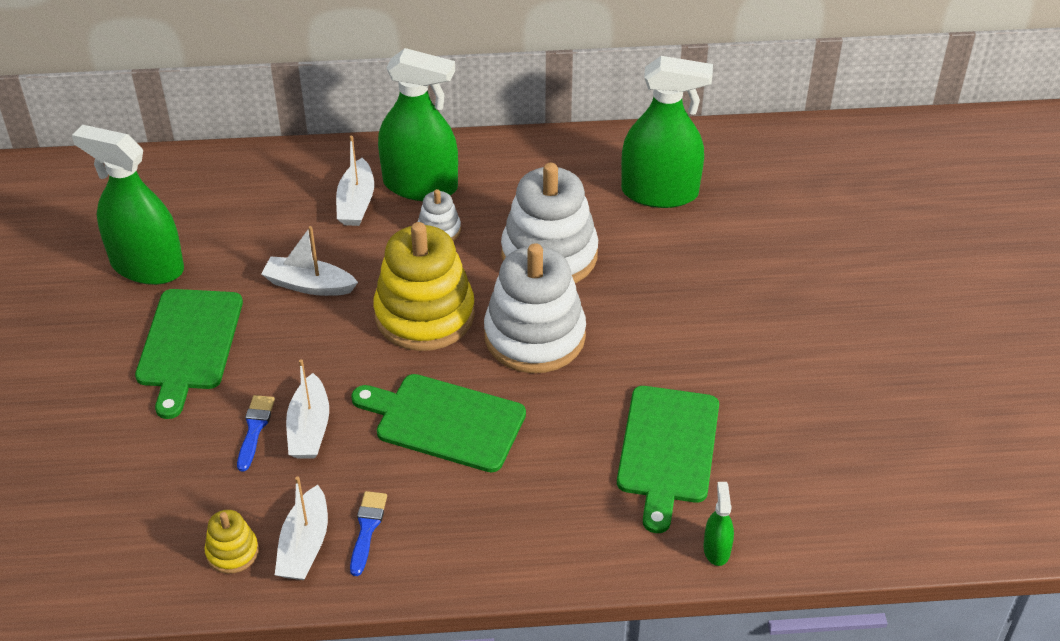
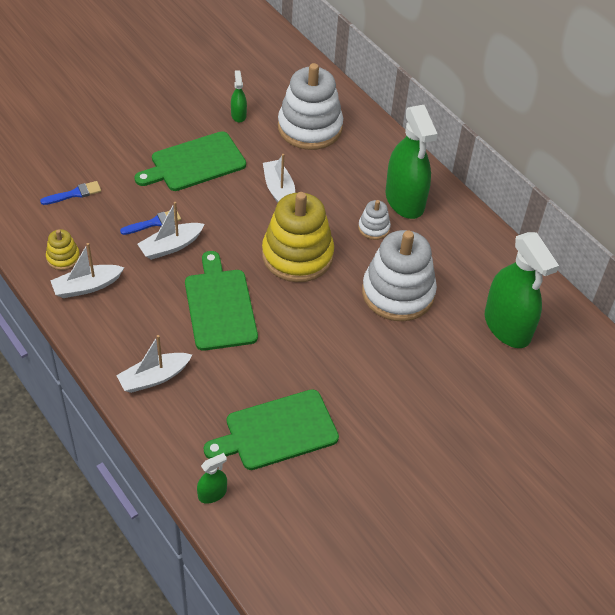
camera: 55 degrees right, 5 degrees up
(147, 266) = (238, 115): green spray bottle -> green spray bottle, size x0.44
(356, 203) = (363, 178): white boat -> white boat (154, 378)
(367, 528) = (116, 308): blue brush -> blue brush (74, 194)
(534, 336) = (321, 318): white stacking toy -> white stacking toy (310, 127)

